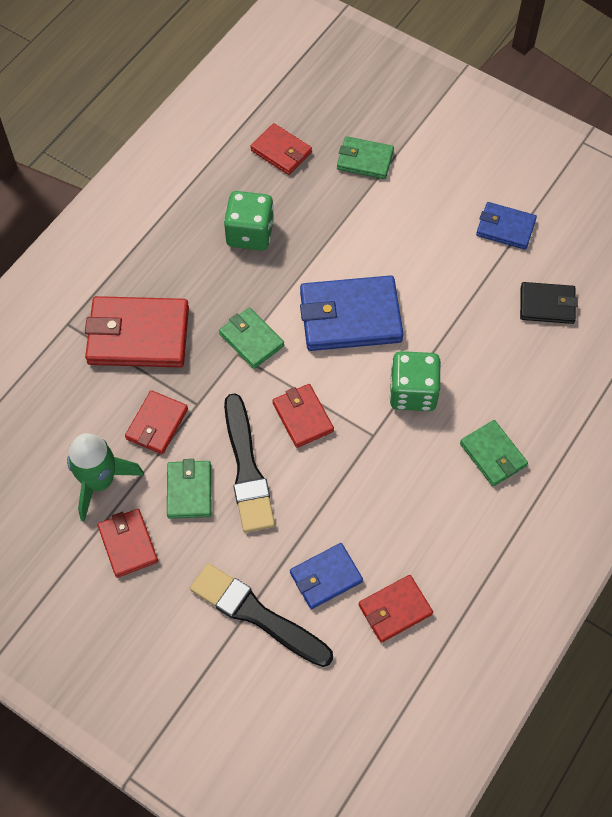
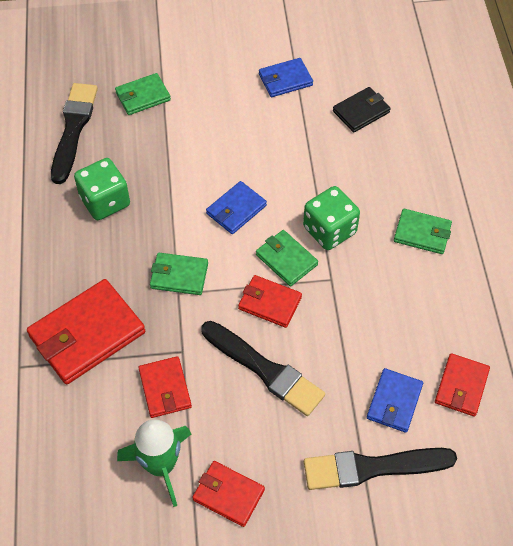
camera: 40 degrees left, 5 degrees down
(189, 491) = (237, 418): green wallet -> green wallet (286, 259)
(281, 151) = (73, 129): red wallet -> black brush
(350, 316) = (236, 209): blue wallet -> blue wallet, size x0.57

